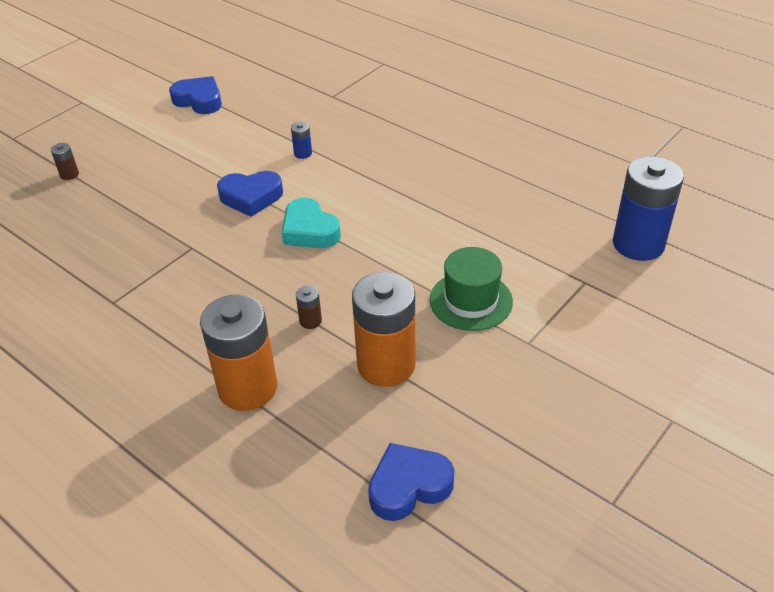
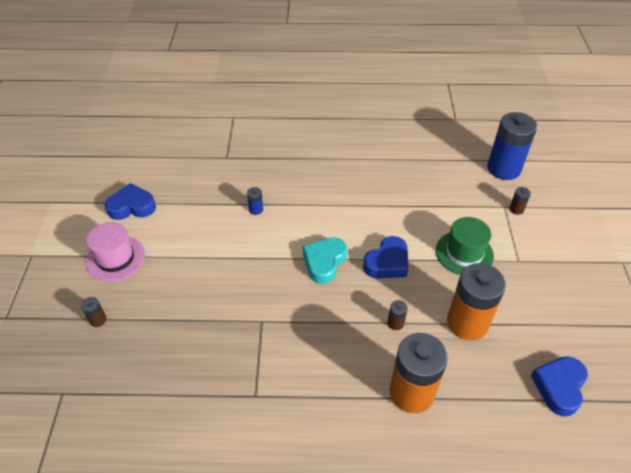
camera: 40 degrees left, 5 degrees up
(137, 135) = (115, 258): none -> pink hat
(251, 197) = (258, 260): blue heart -> blue heart (387, 262)
(309, 230) = (324, 262): turquoise heart -> turquoise heart turned 105 degrees clockwise
(597, 292) = (516, 209): none -> brown battery

